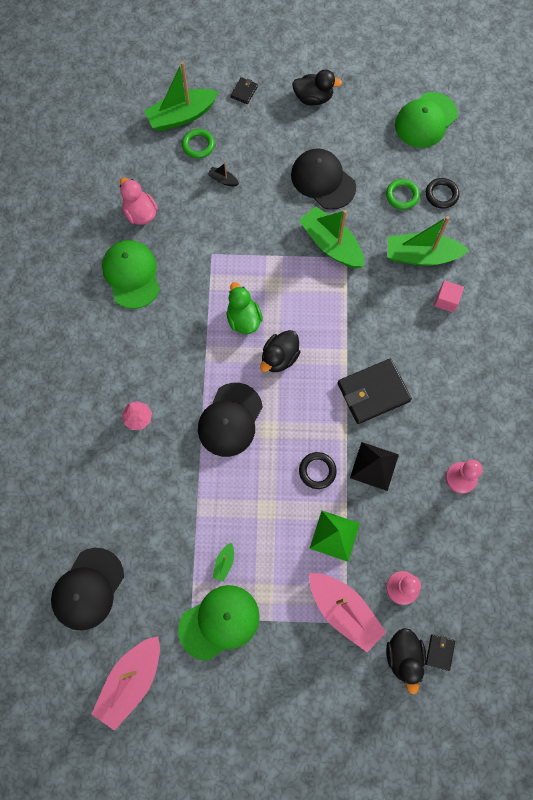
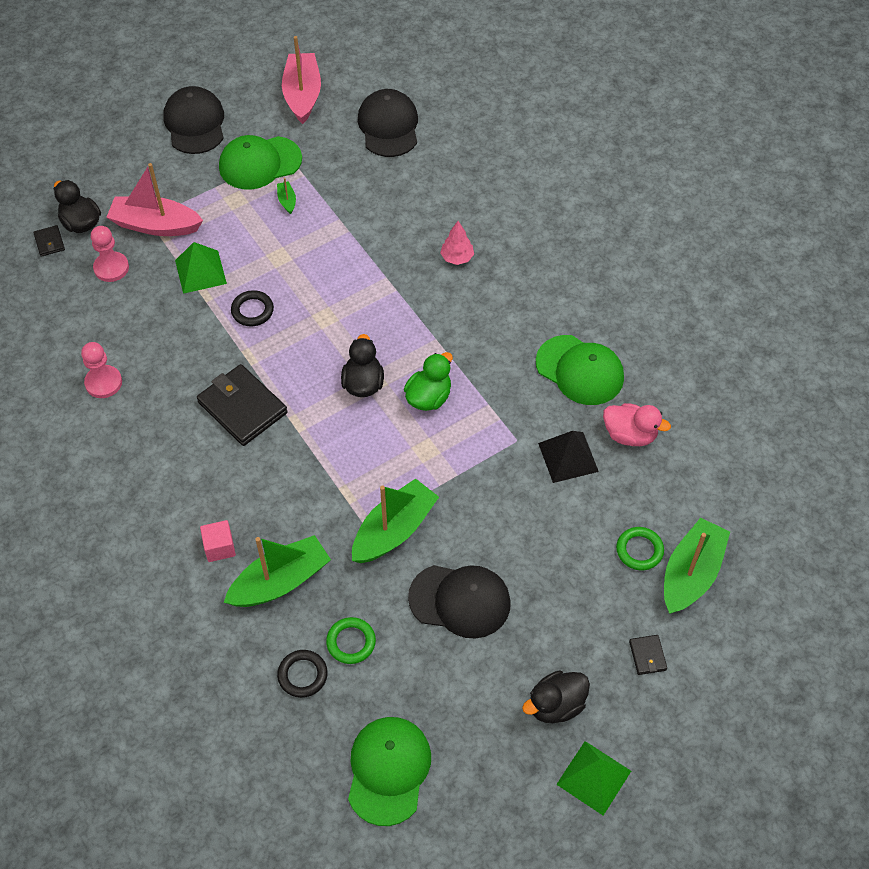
camera: 145 degrees right, 15 degrees down
(219, 622) = (260, 163): green cap -> green cap turned 45 degrees clockwise
(223, 180) = (575, 527): black boat -> none
(230, 420) = (369, 304): black cap -> black cap (195, 123)
(243, 319) = (429, 397): green duck -> green duck turned 90 degrees counterclockwise
(321, 56) = (594, 777): none -> green pyramid
(331, 244) = (394, 530): green boat -> green boat turned 60 degrees counterclockwise
(373, 392) = (242, 407): black wallet -> black wallet turned 75 degrees counterclockwise
(374, 466) = (199, 345): black pyramid -> black pyramid (568, 457)

